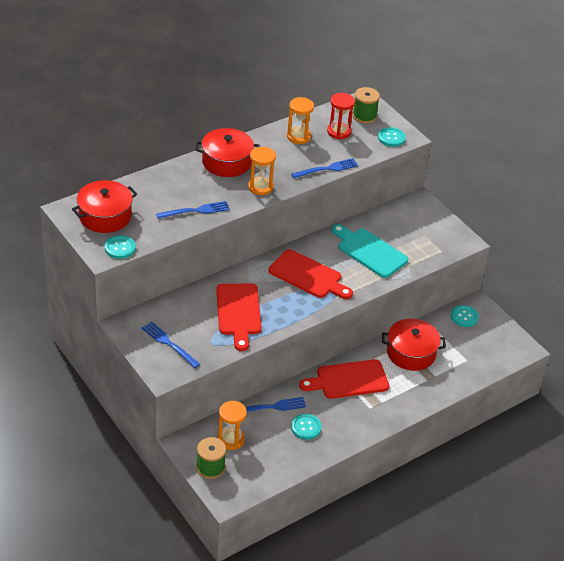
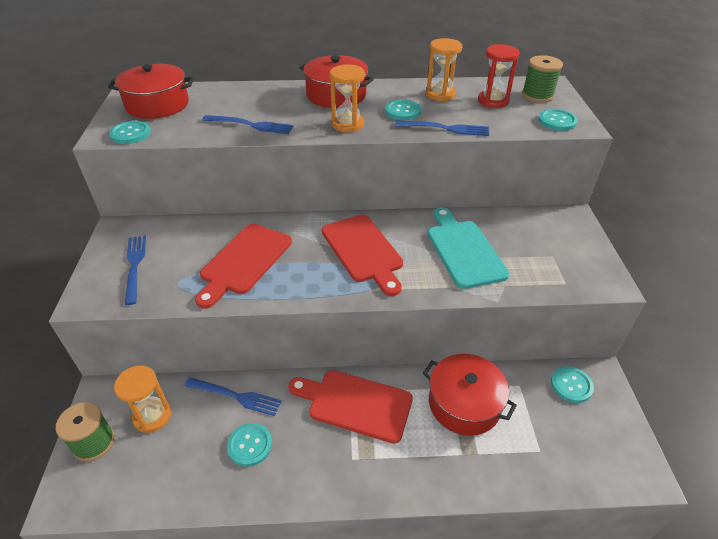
camera: 35 degrees right, 0 degrees up
(286, 162) = (402, 111): none -> turquoise button

